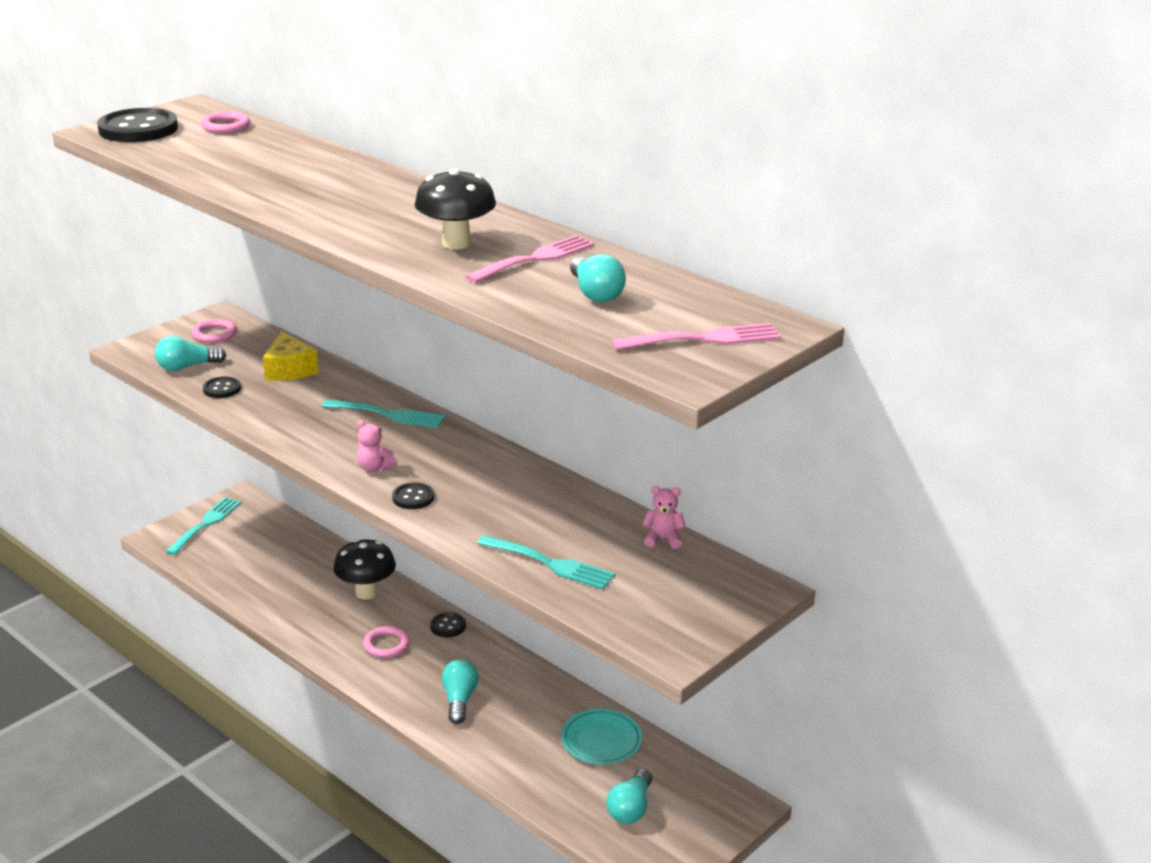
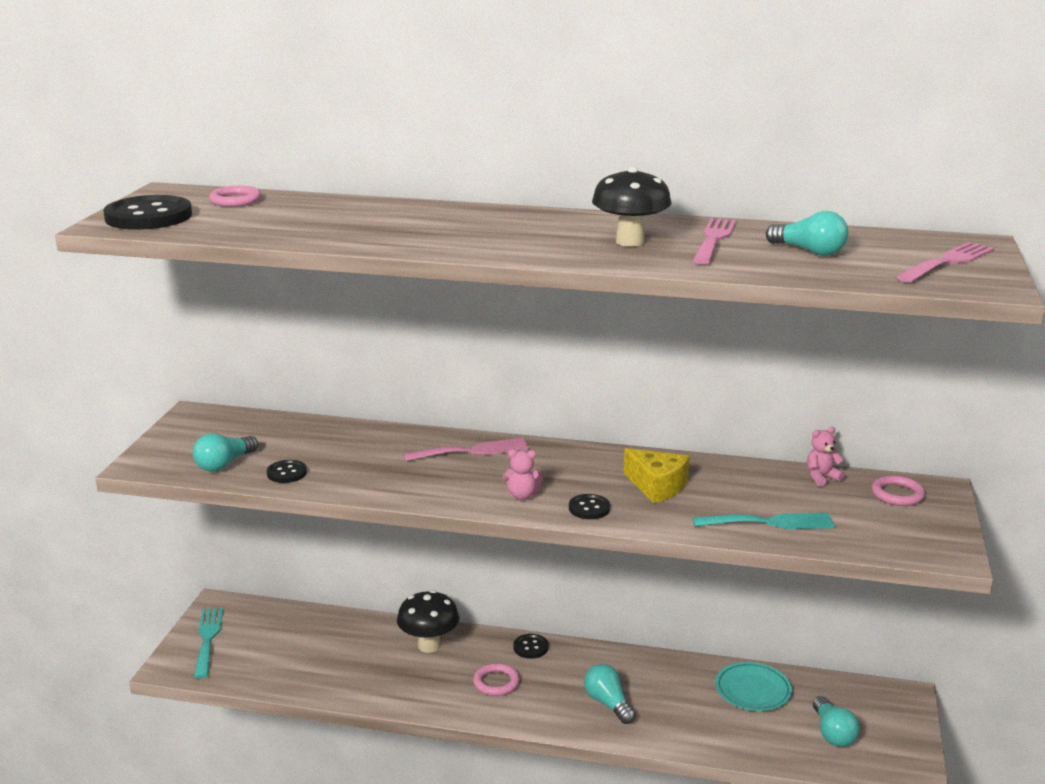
camera: 30 degrees left, 5 degrees down
(215, 334) = (213, 430): pink ring -> pink ring (897, 494)
(289, 370) = (329, 440): yellow cheese -> yellow cheese (657, 486)
(388, 414) = (472, 451): turquoise fork -> pink fork

